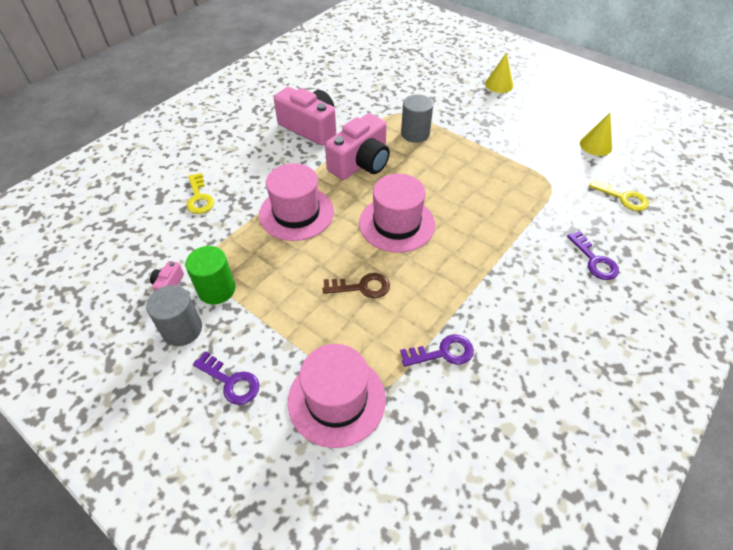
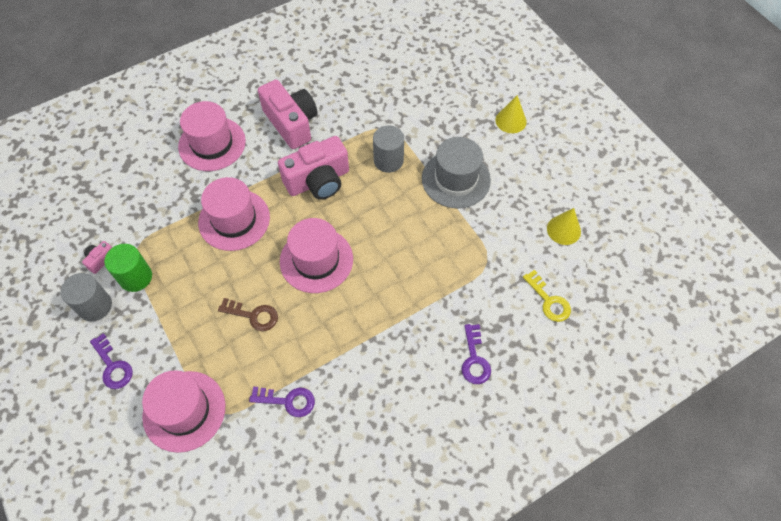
camera: 20 degrees right, 10 degrees up
(199, 198) = (159, 176): yellow key -> none
(241, 160) = (212, 144): none -> pink hat
(482, 133) = (456, 179): none -> grey hat

